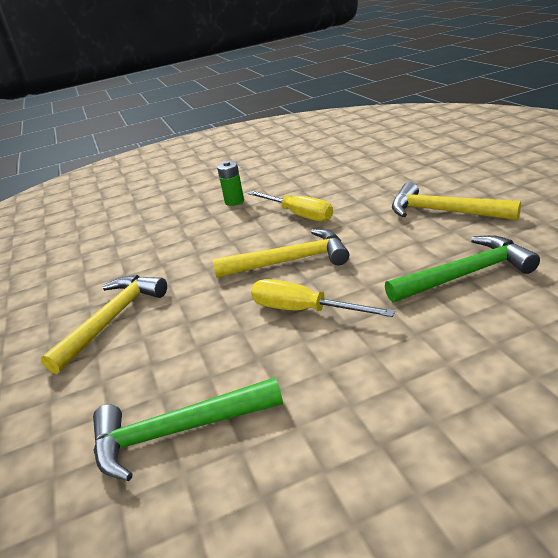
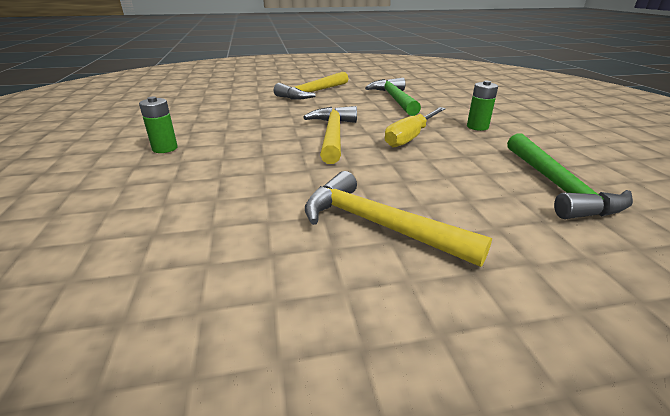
camera: 85 degrees left, 0 degrees up
(298, 215) = (250, 126): yellow screwdriver -> none
(370, 364) = (477, 127): none -> green battery

